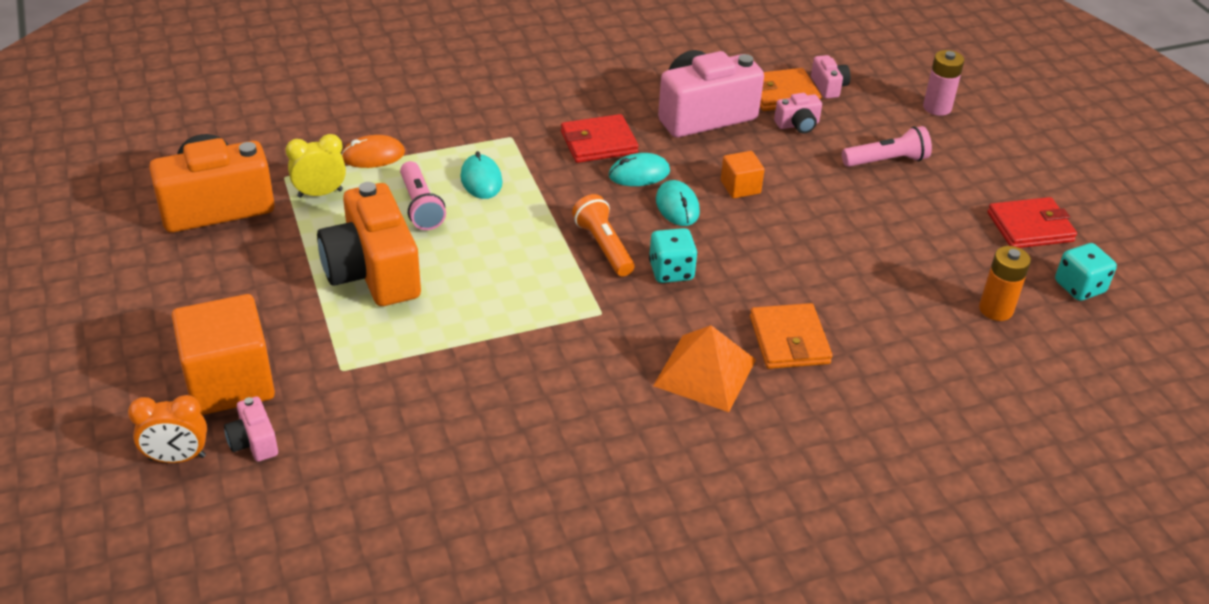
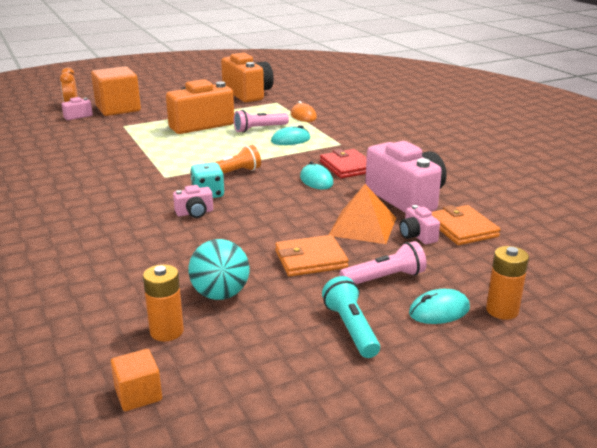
camera: 85 degrees right, 15 degrees down
(320, 193) = (264, 109): yellow clock -> none
(677, 206) = (282, 193): turquoise mouse -> turquoise mouse (439, 311)
(705, 372) = (104, 208): orange pyramid -> orange pyramid (362, 226)
(740, 187) = (314, 214): orange cube -> orange cube (138, 394)
(789, 340) = (133, 235): orange wallet -> orange wallet (310, 259)
(828, 87) = (492, 250): pink camera -> pink camera (194, 213)
(886, 161) = (384, 278): pink flashlight -> pink flashlight turned 90 degrees counterclockwise
(925, 271) = (220, 294): none -> turquoise ball
(937, 107) = (502, 310): pink battery -> orange battery
(975, 194) = (351, 328): none -> turquoise flashlight
(1030, 227) = (304, 363): red wallet -> none
(1079, 287) = (203, 391): turquoise dice -> none

